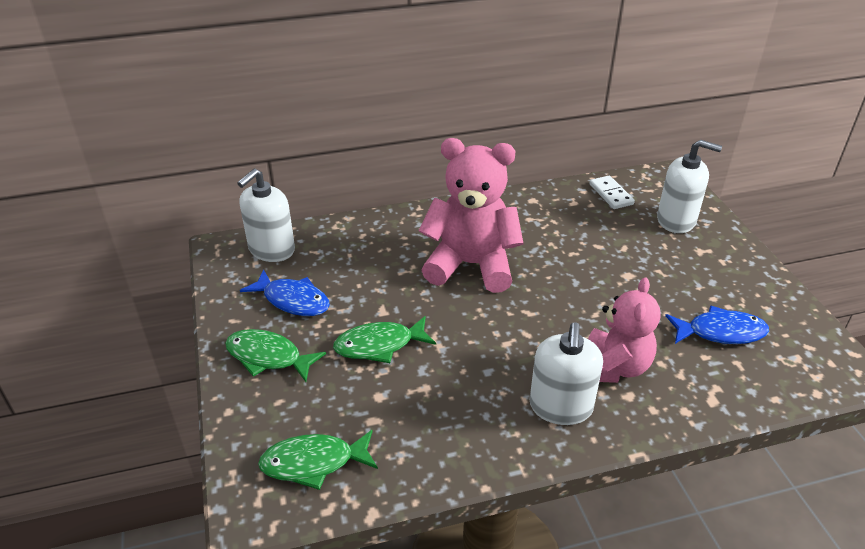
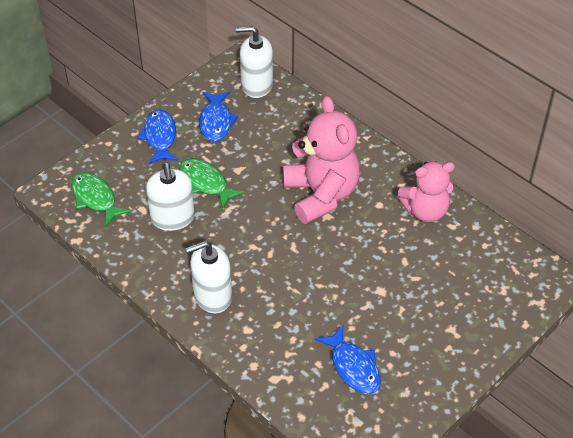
camera: 60 degrees right, 10 degrees up
(268, 357) = (160, 137): green fish -> blue fish
(611, 194) = (485, 246): white domino -> none
(614, 367) = (270, 313): pink teddy bear -> pink teddy bear (425, 211)
(676, 220) = (483, 301): white soap dispenser -> white soap dispenser (173, 218)

